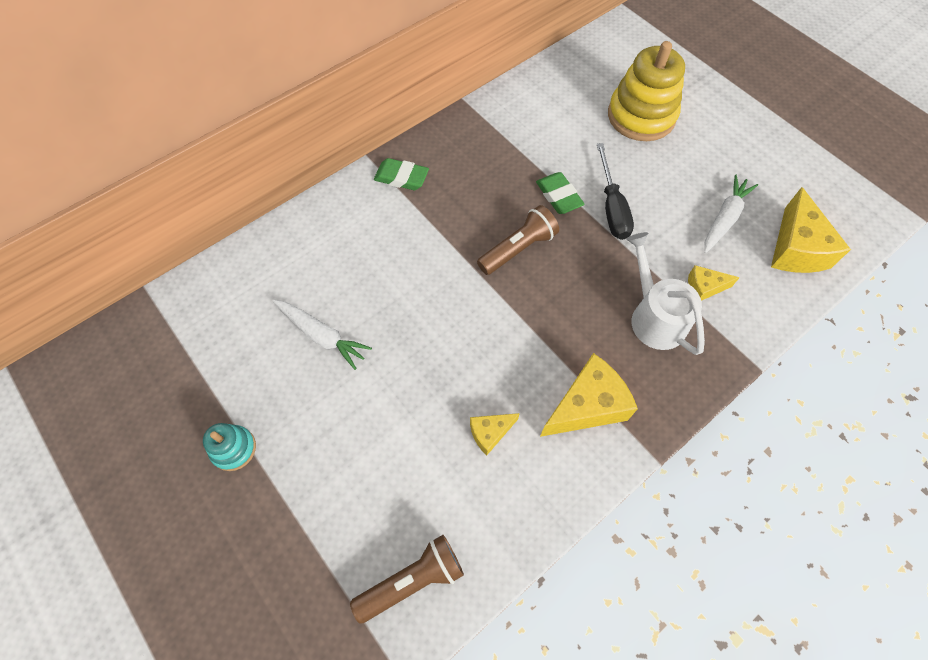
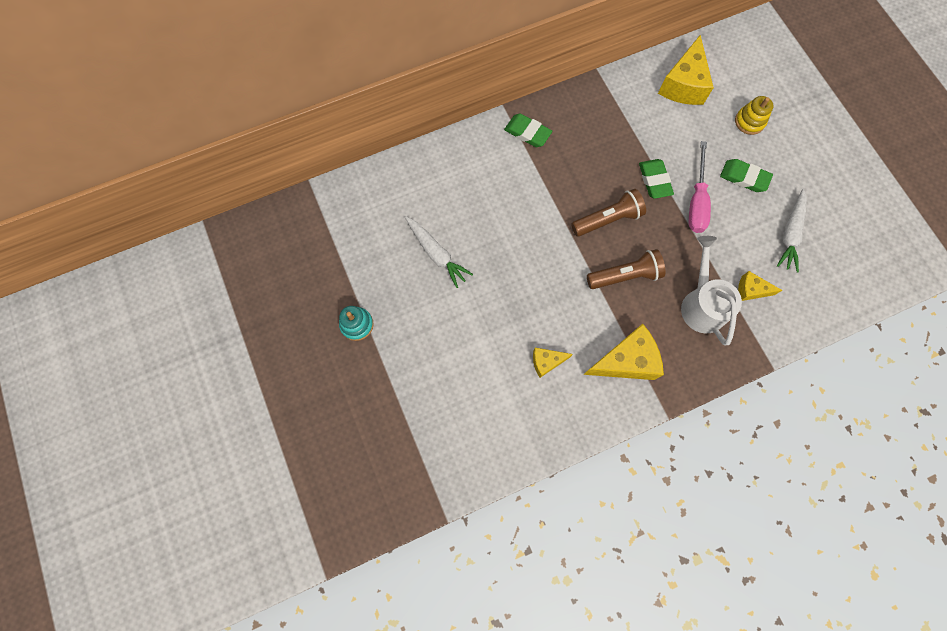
camera: 15 degrees right, 10 degrees up
(412, 580) = (465, 450): brown flashlight -> brown flashlight (625, 275)
(611, 207) = (696, 201): black screwdriver -> pink screwdriver
(641, 116) = (749, 122): yellow stacking toy -> yellow stacking toy, size x0.49
(655, 172) = (744, 177): none -> green eraser
(724, 218) = (790, 234): white carrot -> white carrot turned 150 degrees clockwise
(795, 249) = (841, 276): yellow cheese -> yellow cheese (683, 85)

